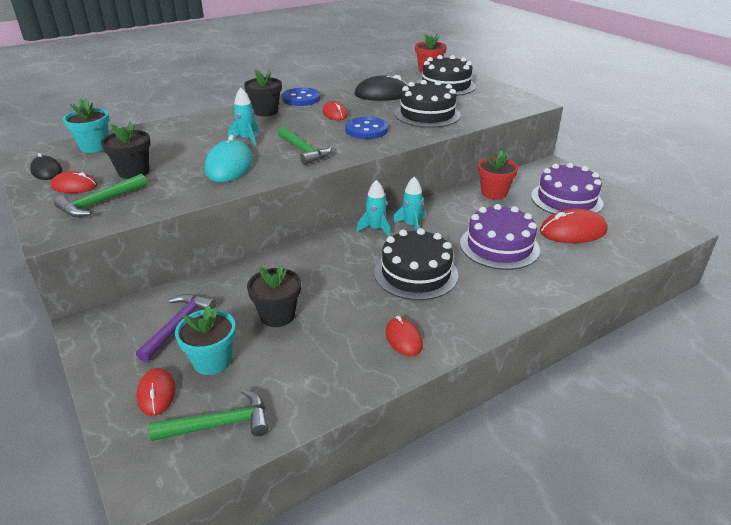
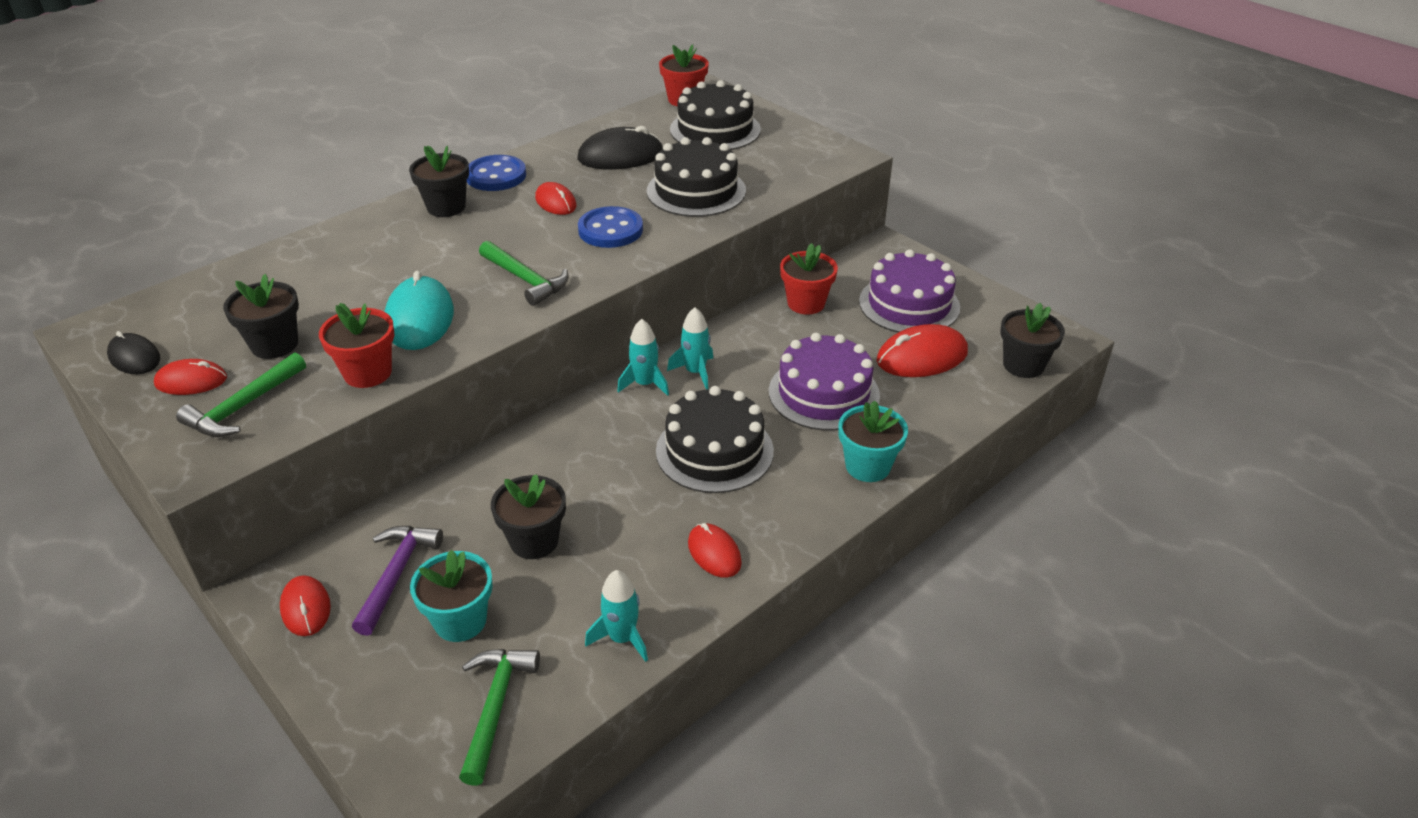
camera: 10 degrees left, 5 degrees up
(94, 146) = (193, 303): turquoise flower pot -> turquoise flower pot (867, 466)
(156, 393) = (396, 678): red mouse -> red mouse (306, 608)
(185, 192) = (368, 373): none -> red flower pot
(219, 424) = (495, 708): green hammer -> green hammer turned 60 degrees counterclockwise
(247, 139) = (432, 265): turquoise rocket -> turquoise rocket (622, 638)
(648, 243) = (1023, 365): none -> black flower pot

